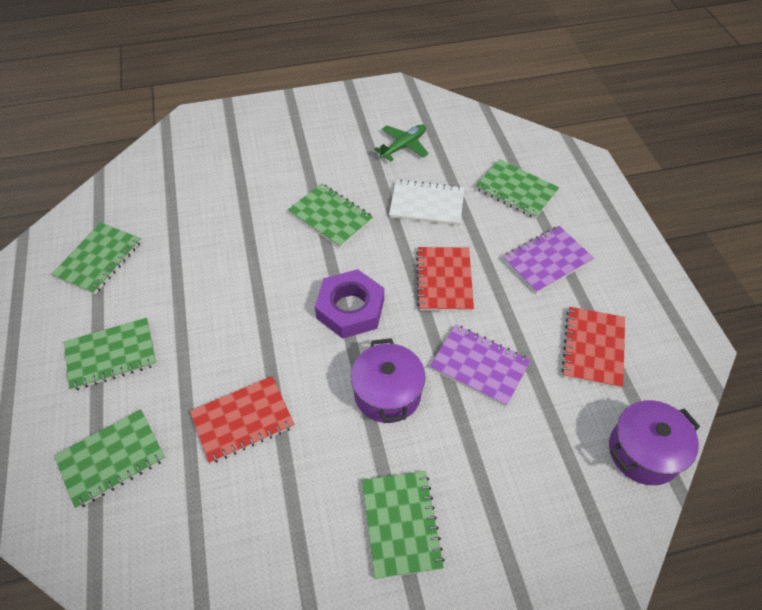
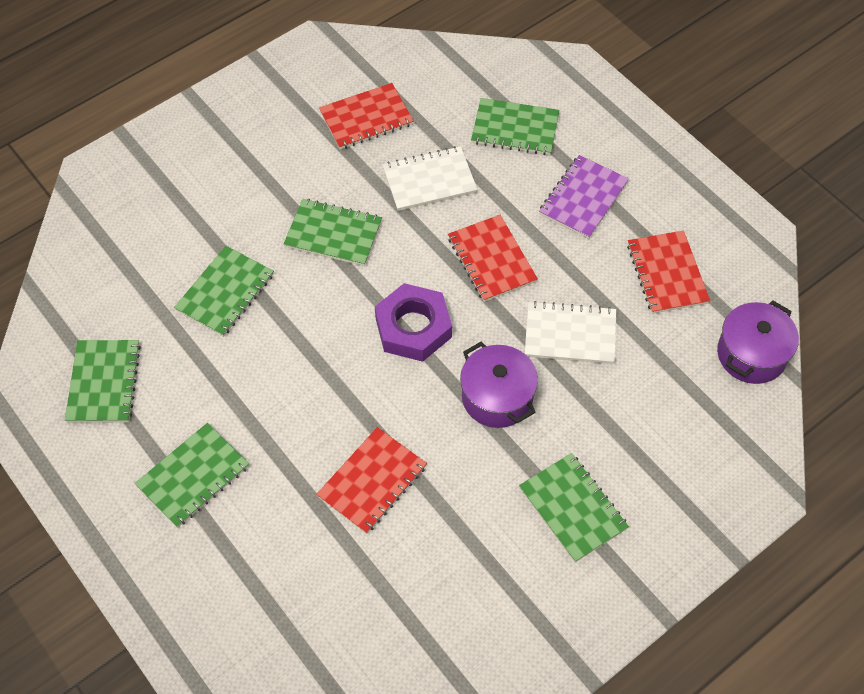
camera: 25 degrees left, 5 degrees up
(111, 459) = (266, 572): green notebook -> green notebook (225, 292)
(403, 146) = (366, 118): green plane -> red notebook
(479, 366) = (570, 334): purple notebook -> white notebook

